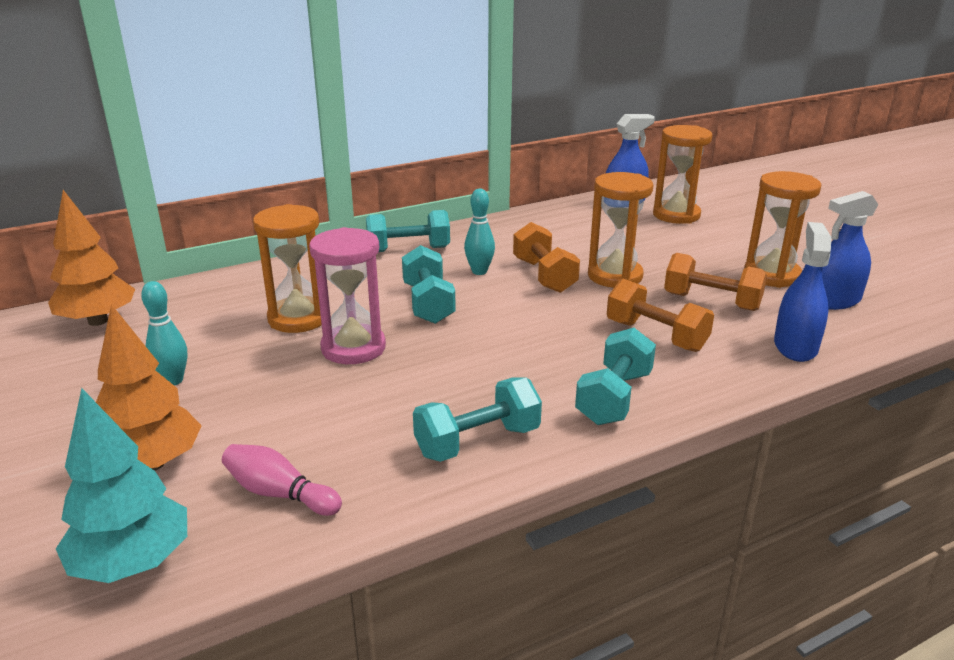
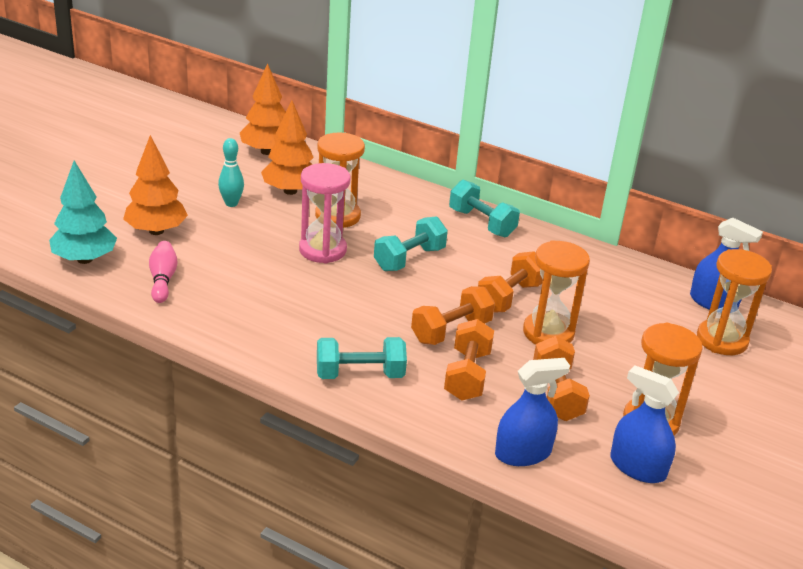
camera: 55 degrees right, 5 degrees up
(206, 332) = (290, 191): none -> orange tree
(478, 442) = (262, 331): turquoise dumbbell -> none
(479, 271) = (482, 265): turquoise bowling pin -> none
(575, 321) = (451, 331): none -> orange dumbbell

